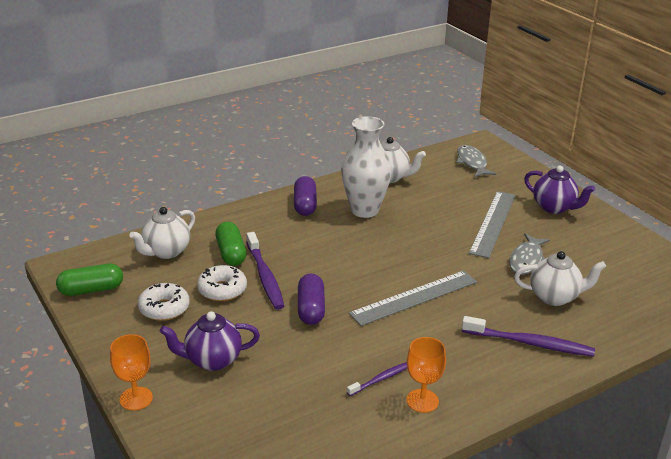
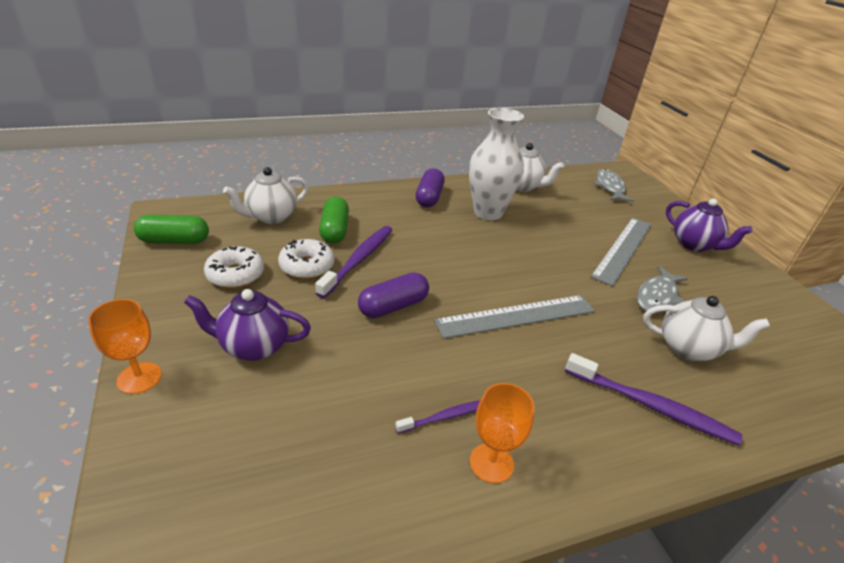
camera: 10 degrees right, 5 degrees up
(265, 276) = (358, 260): purple toothbrush -> purple toothbrush turned 150 degrees counterclockwise
(311, 309) = (393, 306): purple capsule -> purple capsule turned 45 degrees clockwise

